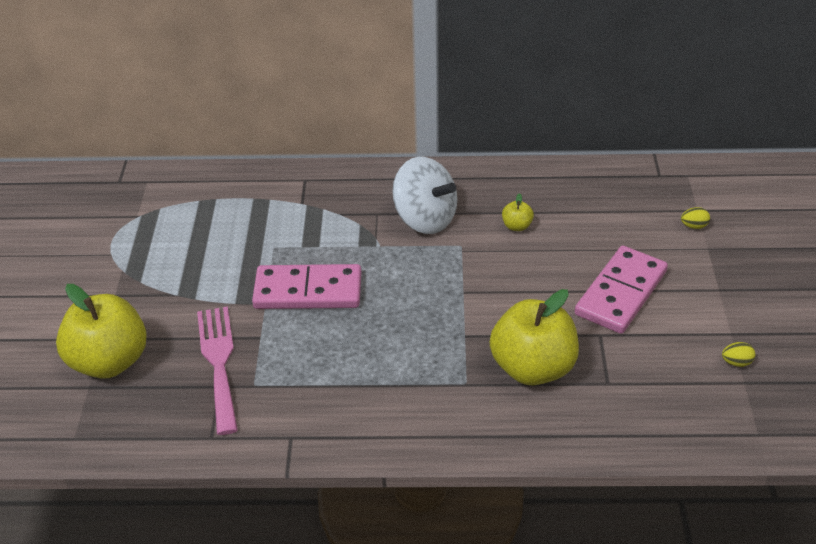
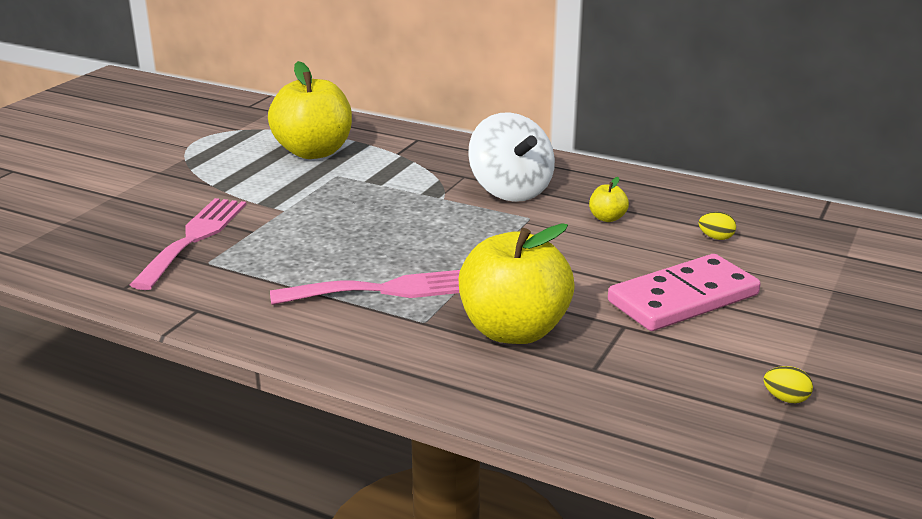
camera: 25 degrees right, 15 degrees down
(109, 361) = (100, 212): yellow apple -> yellow apple (313, 152)
(308, 291) = (335, 211): pink domino -> none
(416, 361) = (388, 290): none -> pink fork
(694, 226) = (830, 267): yellow egg -> yellow egg (716, 238)

